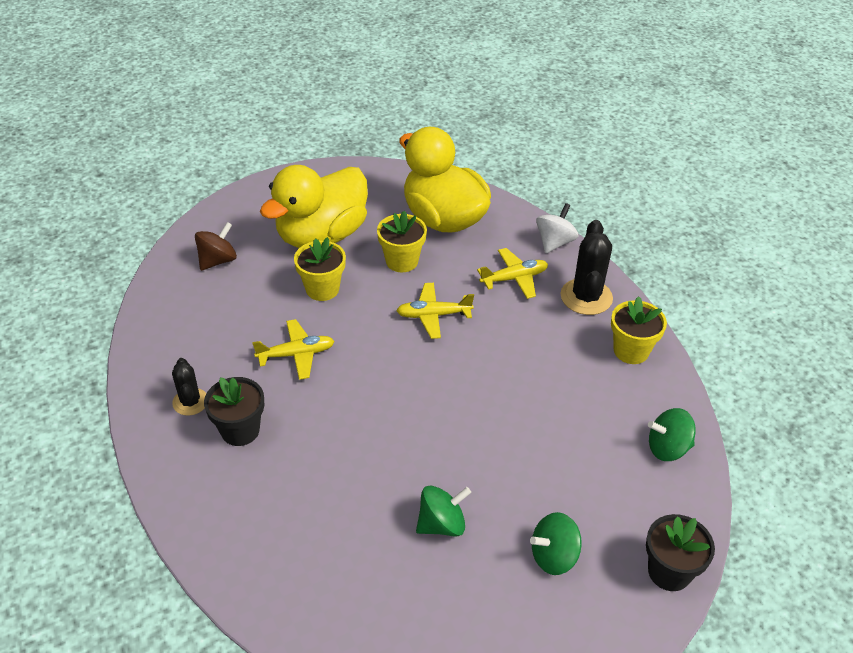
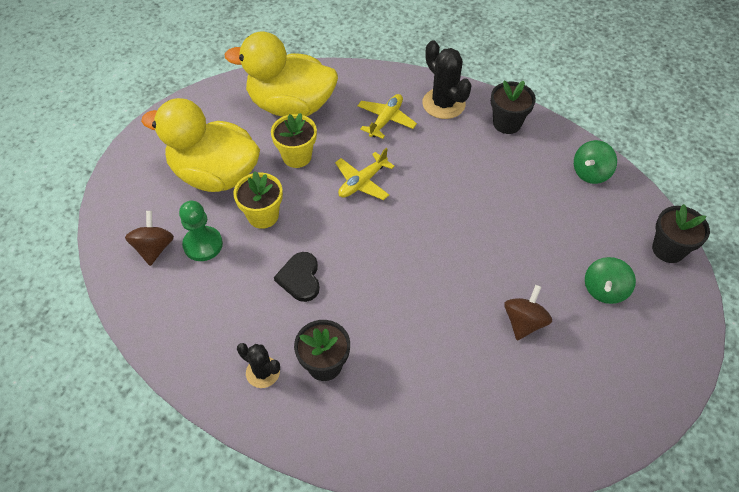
camera: 40 degrees left, 10 degrees up
(254, 281) = (203, 245): none -> green pawn
(296, 354) = (300, 278): yellow plane -> black heart
(322, 235) = (215, 174): yellow duck -> yellow duck turned 105 degrees clockwise
(441, 524) = (524, 322): green spinning top -> brown spinning top
(554, 242) = (383, 77): white spinning top -> none
(631, 351) = (507, 123): yellow flower pot -> black flower pot

